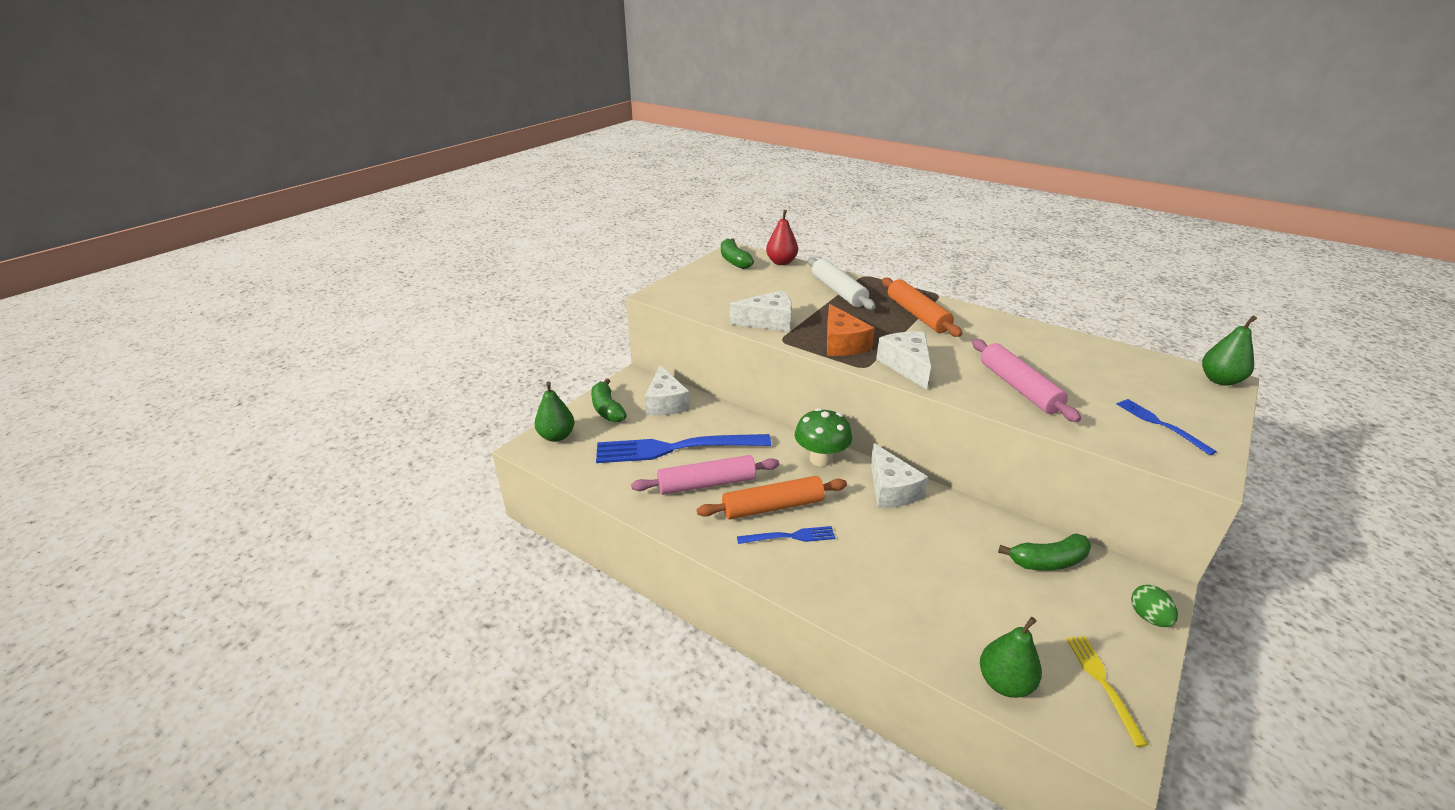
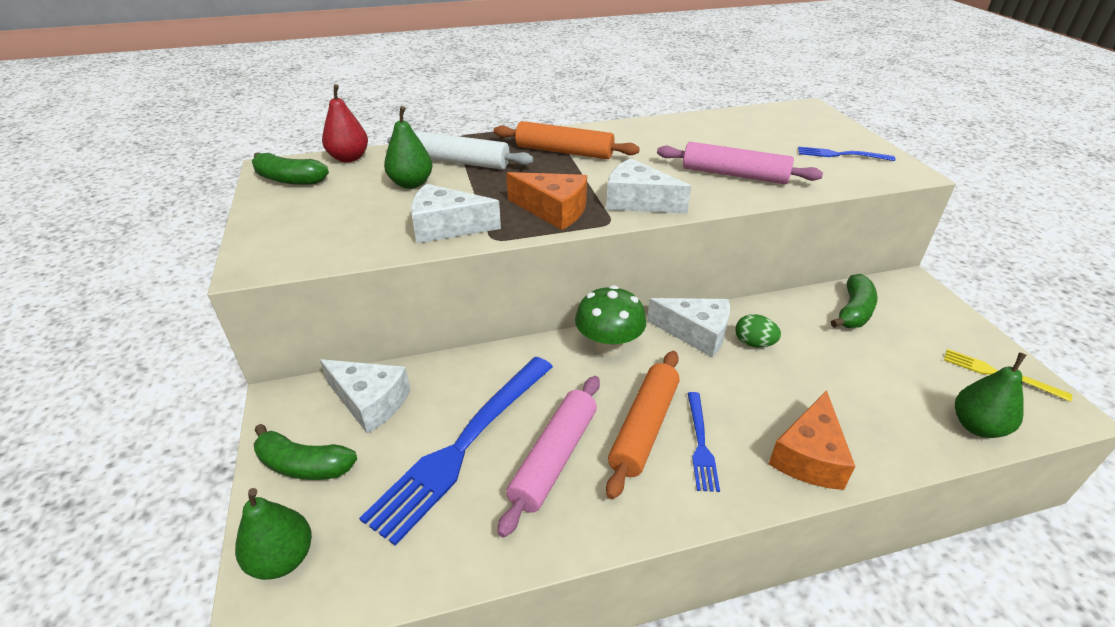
camera: 50 degrees left, 5 degrees up
(768, 322) = (446, 227): white cheese -> white cheese turned 120 degrees counterclockwise
(790, 536) = (700, 444): blue fork -> blue fork turned 150 degrees clockwise
(843, 592) = (809, 456): none -> orange cheese
(1148, 617) = (941, 307): green egg -> green egg (754, 343)
(1220, 380) = (808, 108): green pear -> green pear (411, 184)

